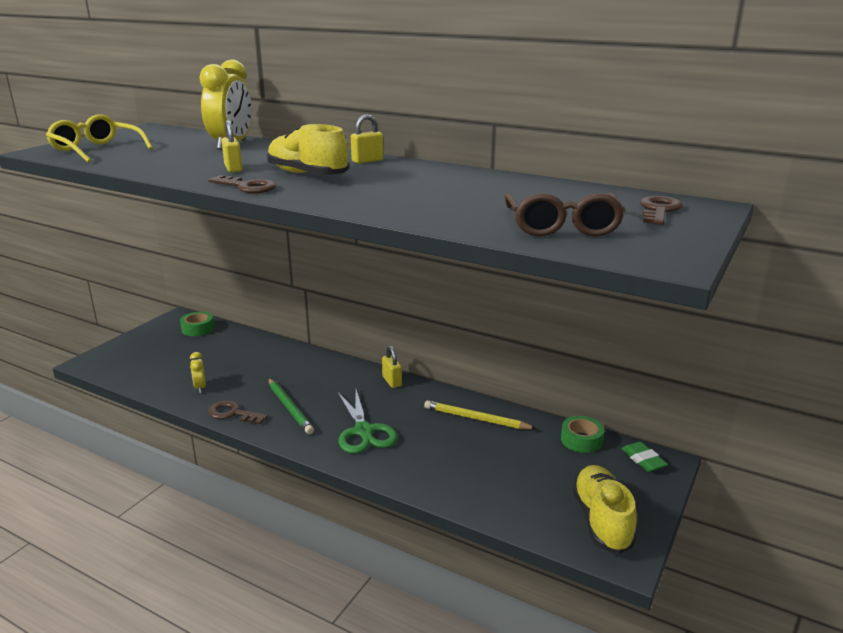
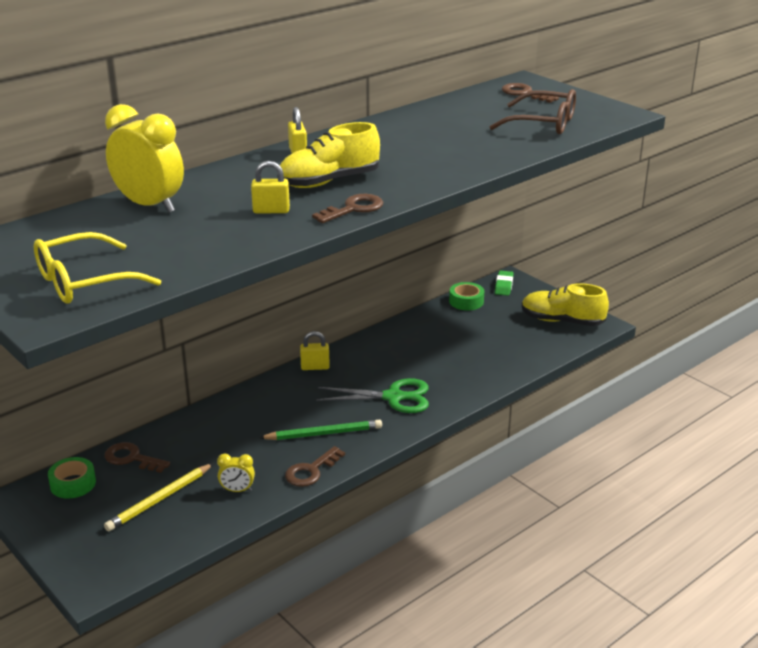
camera: 70 degrees left, 5 degrees up
(232, 340) = (132, 458): none -> brown key
(476, 419) = (408, 338): yellow pencil -> yellow pencil (159, 499)
(643, 460) = (504, 286): green eraser -> green eraser turned 75 degrees counterclockwise

